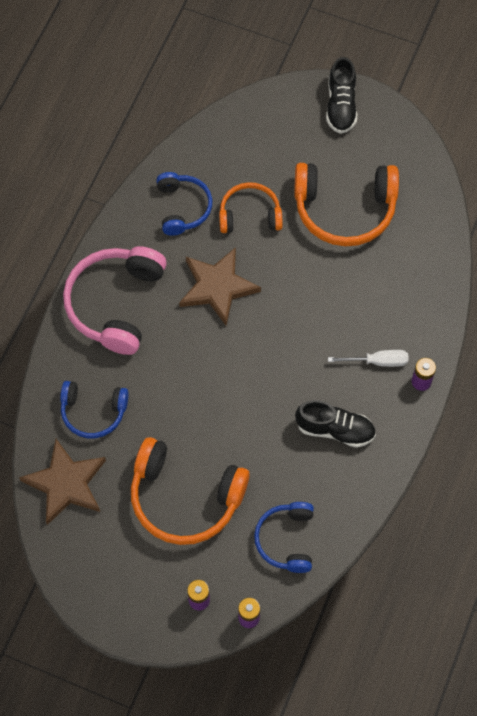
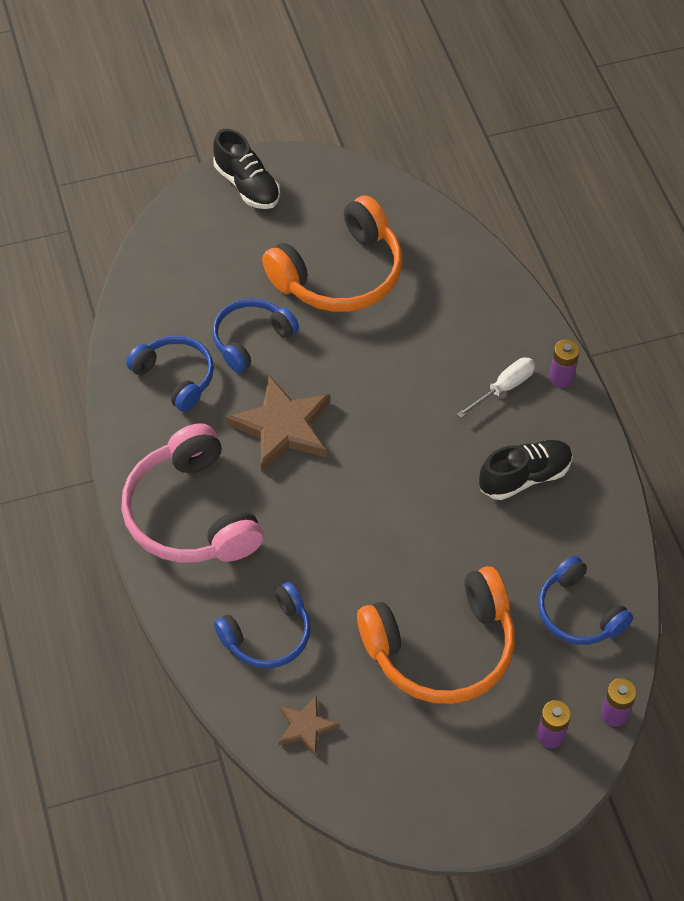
camera: 40 degrees left, 10 degrees down
(66, 483) = (305, 727): brown star -> brown star, size x0.52
(249, 215) = (251, 339): orange headphones -> blue headphones

